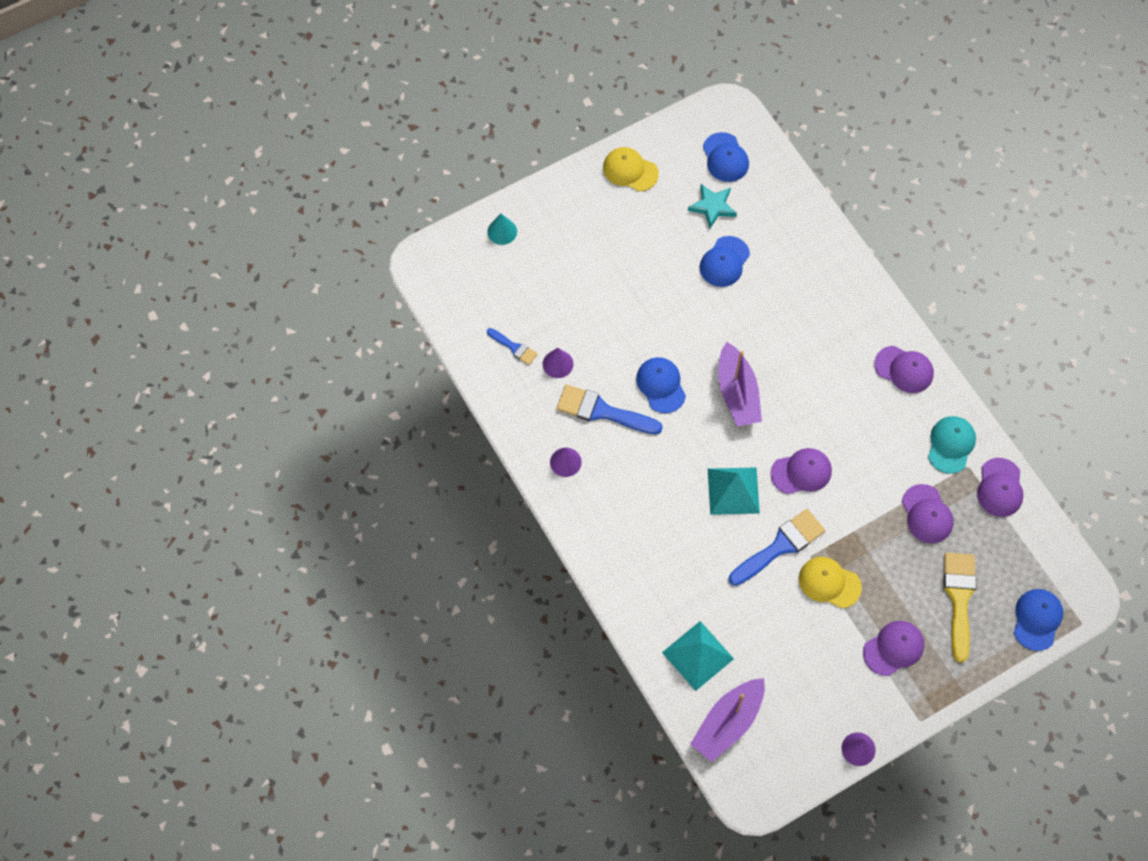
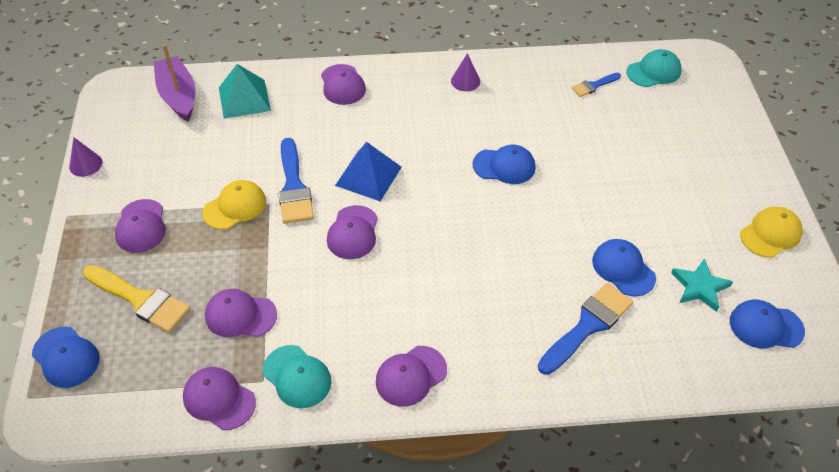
camera: 115 degrees right, 15 degrees down
(467, 302) = (654, 71): none -> turquoise cap
(502, 231) = (724, 116): turquoise cone -> none
(558, 364) = (563, 107): purple cone -> none
(602, 411) = (500, 118): blue brush -> blue brush (587, 326)
(630, 572) = (342, 85): none -> purple cap
(733, 490) = (368, 176): turquoise pyramid -> blue pyramid
(737, 393) = (465, 218): purple boat -> none

